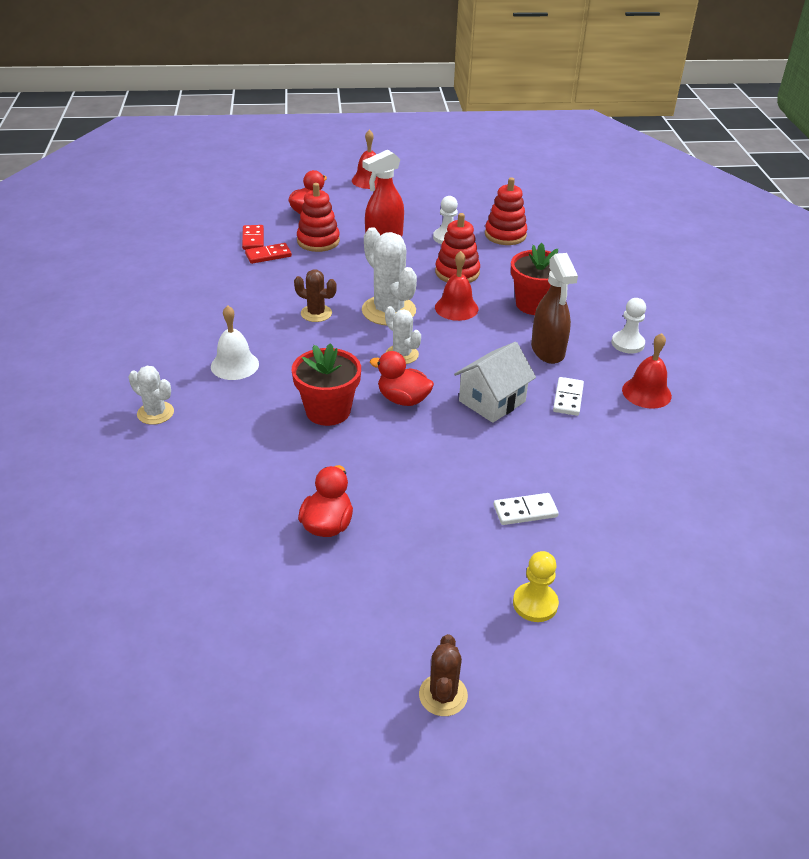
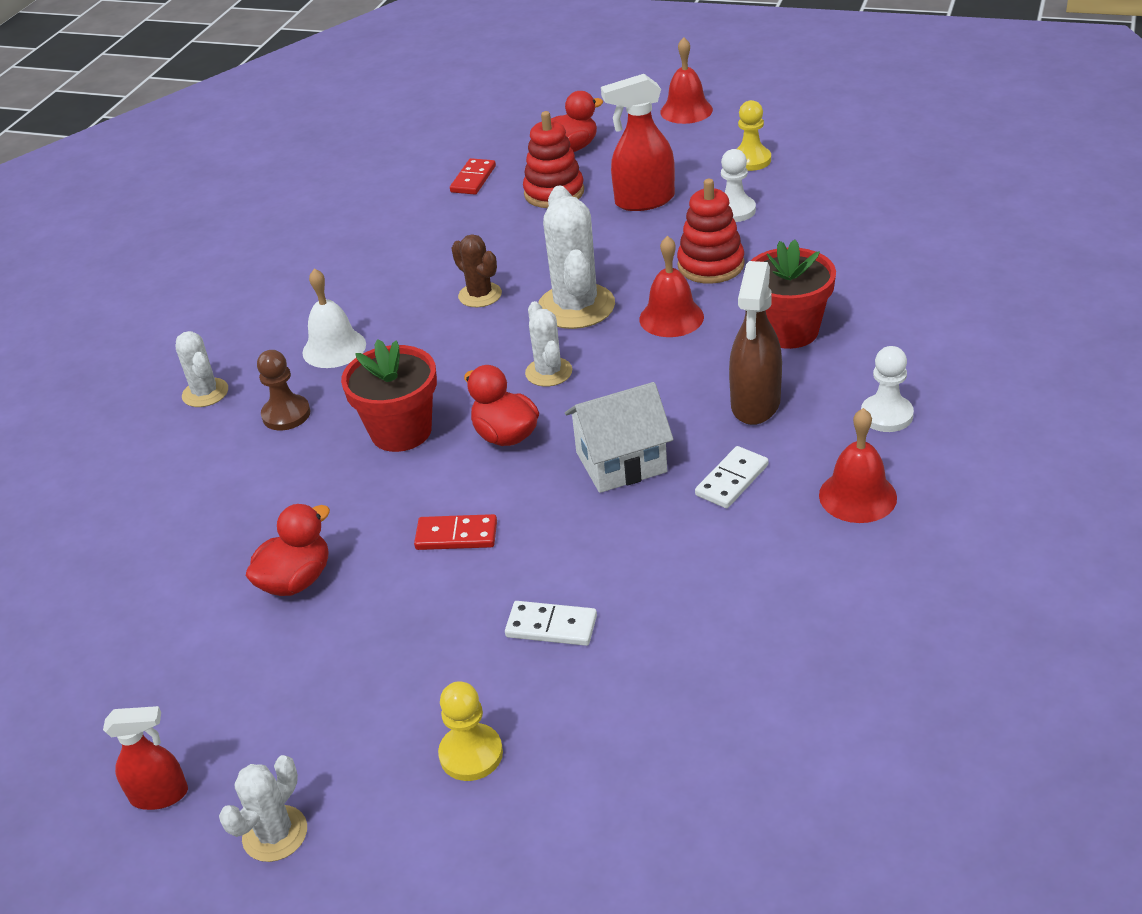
camera: 30 degrees right, 0 degrees up
(232, 416) = (286, 414): none -> brown pawn
(268, 255) = (476, 204): red domino -> red domino (456, 535)
(338, 696) = (160, 795): none -> red spray bottle
(434, 206) = (751, 160): none -> yellow pawn
(443, 695) = (275, 834): brown cactus -> white cactus
(505, 235) = (824, 217): red stacking toy -> none

